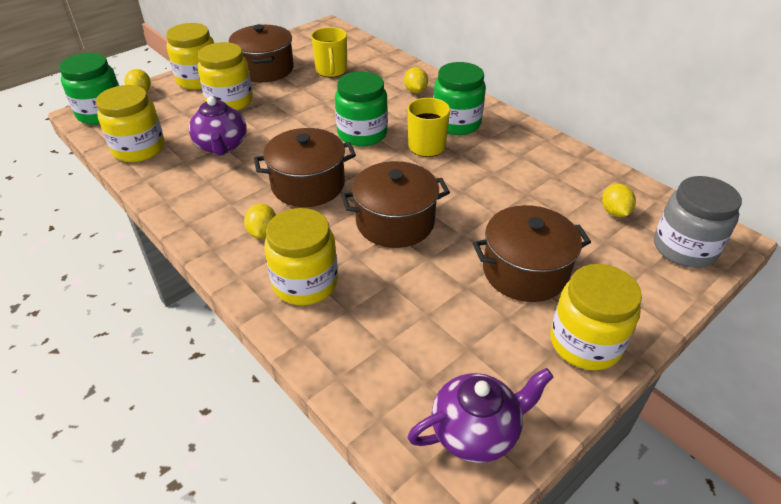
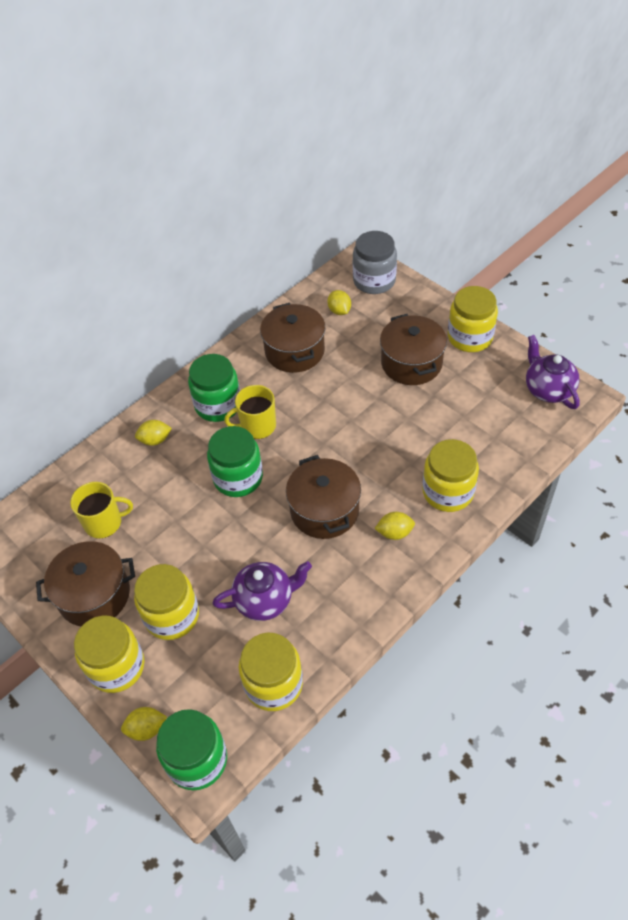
camera: 90 degrees left, 10 degrees up
(395, 222) = (368, 441): brown pot -> brown pot (294, 351)
(614, 212) = (339, 311): yellow lemon -> yellow lemon turned 75 degrees clockwise

